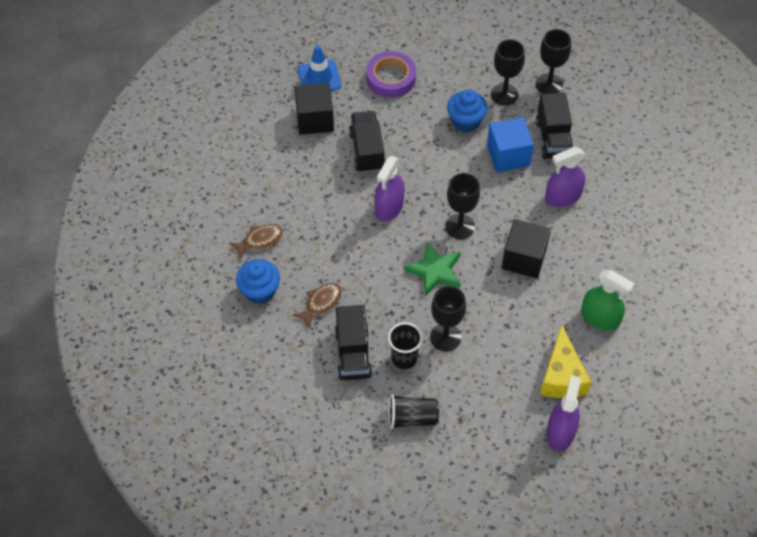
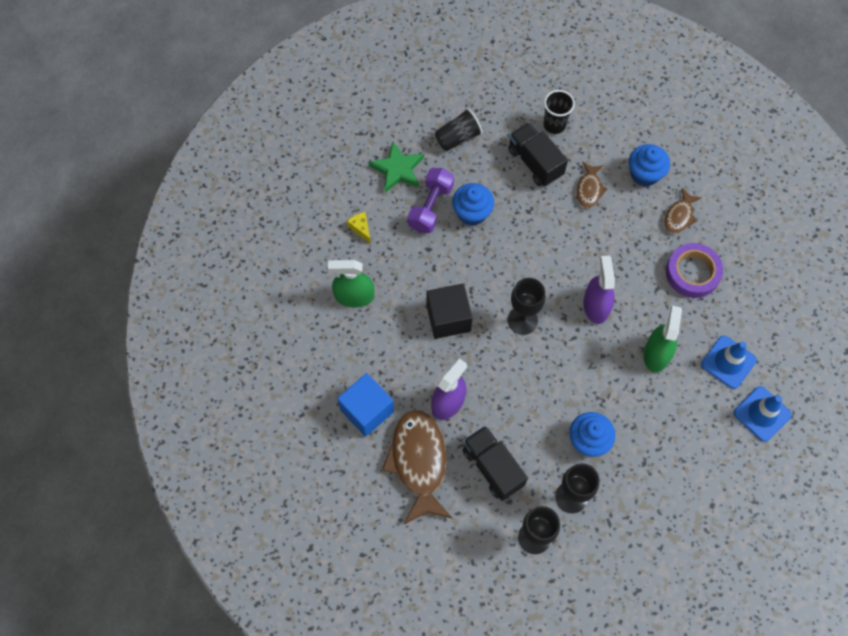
camera: 150 degrees right, 10 degrees up
(315, 119) = (728, 362): black cube -> blue traffic cone
(367, 151) = (656, 354): black truck -> green spray bottle
(391, 78) = (694, 453): purple tape -> purple tape (692, 273)
(404, 358) = (493, 179): black cup -> black cup (554, 125)
(435, 271) = (517, 266): green star -> green star (397, 169)
(445, 337) = (472, 213): black goblet -> blue cupcake
(482, 362) = (431, 207): none -> purple dumbbell
(508, 155) = (524, 422): blue cube -> blue cube (367, 410)
(560, 432) = (339, 183): purple spray bottle -> none
(561, 376) = (361, 228): yellow cheese -> yellow cheese, size x0.48
(611, 168) = (419, 462): none -> brown fish

